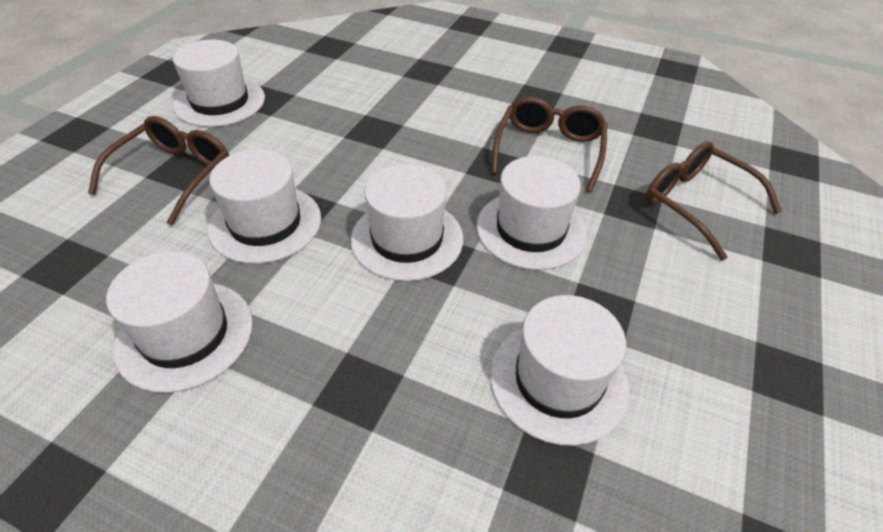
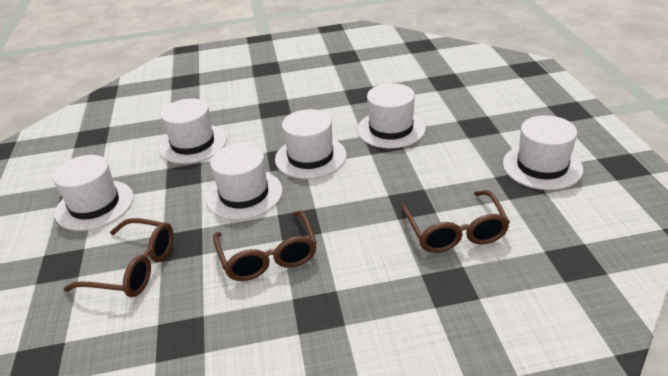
camera: 150 degrees right, 10 degrees down
(174, 174) = (475, 123): brown glasses -> brown glasses (455, 232)
(185, 334) = (360, 90): white hat -> white hat (94, 205)

